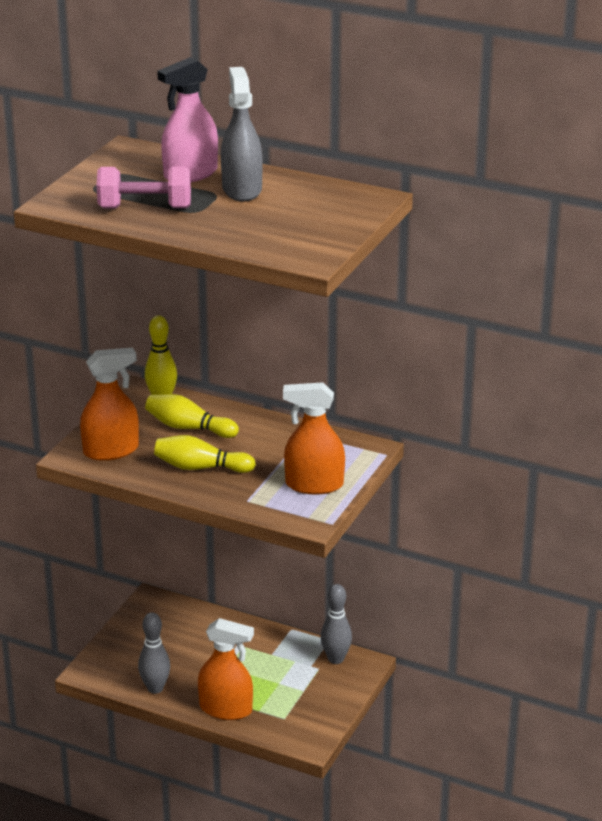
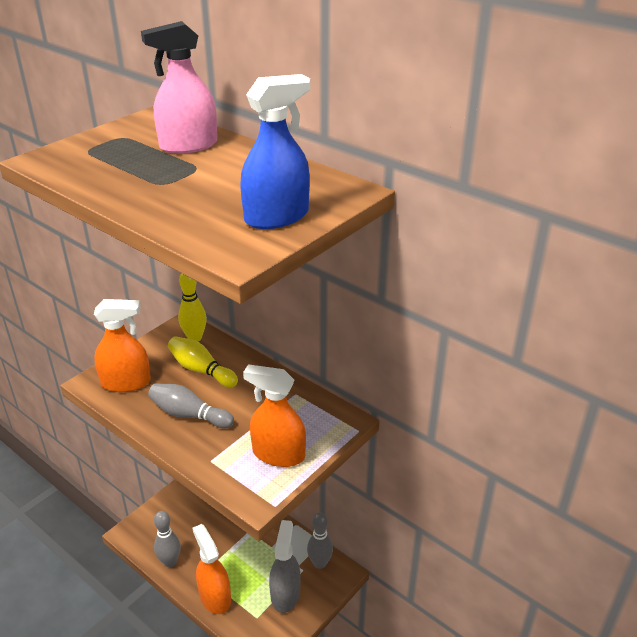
camera: 15 degrees right, 5 degrees up
(145, 208) = (117, 174): pink dumbbell -> none
(200, 467) = (189, 415): yellow bowling pin -> grey bowling pin
(226, 709) = (215, 596): orange spray bottle -> orange spray bottle turned 150 degrees counterclockwise
(242, 189) = (224, 166): grey spray bottle -> grey spray bottle (285, 594)
(323, 226) = (277, 217): none -> blue spray bottle

